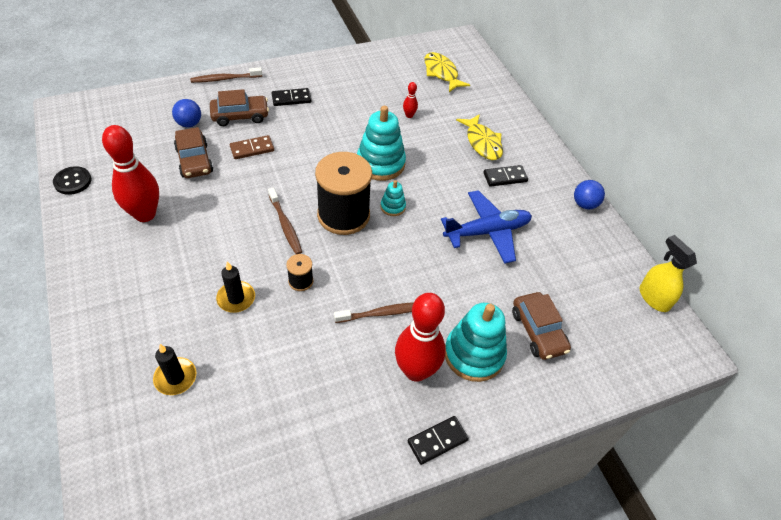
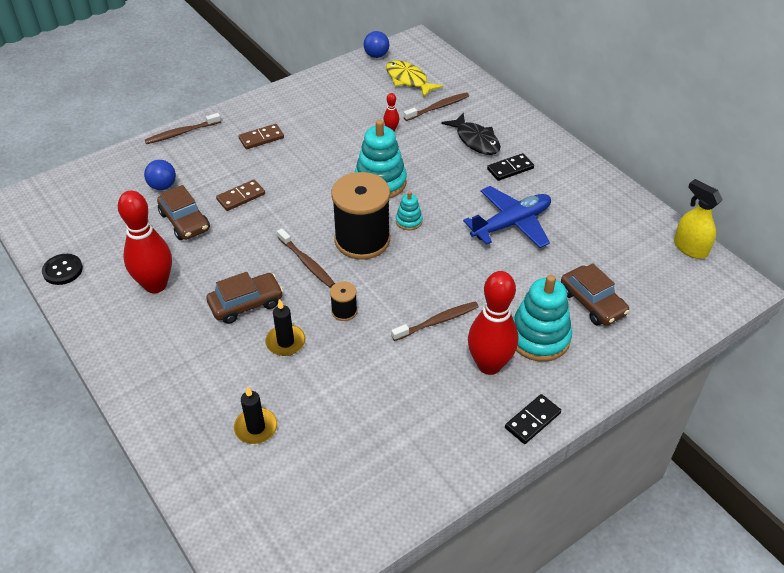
camera: 10 degrees left, 5 degrees down
(240, 116) = (214, 167): brown car -> brown car (246, 304)
(291, 99) = (261, 138): black domino -> brown domino
(459, 104) = (438, 107): none -> brown toothbrush
(482, 143) = (475, 140): yellow fish -> black fish
(584, 204) = (596, 177): blue ball -> blue ball (376, 55)

